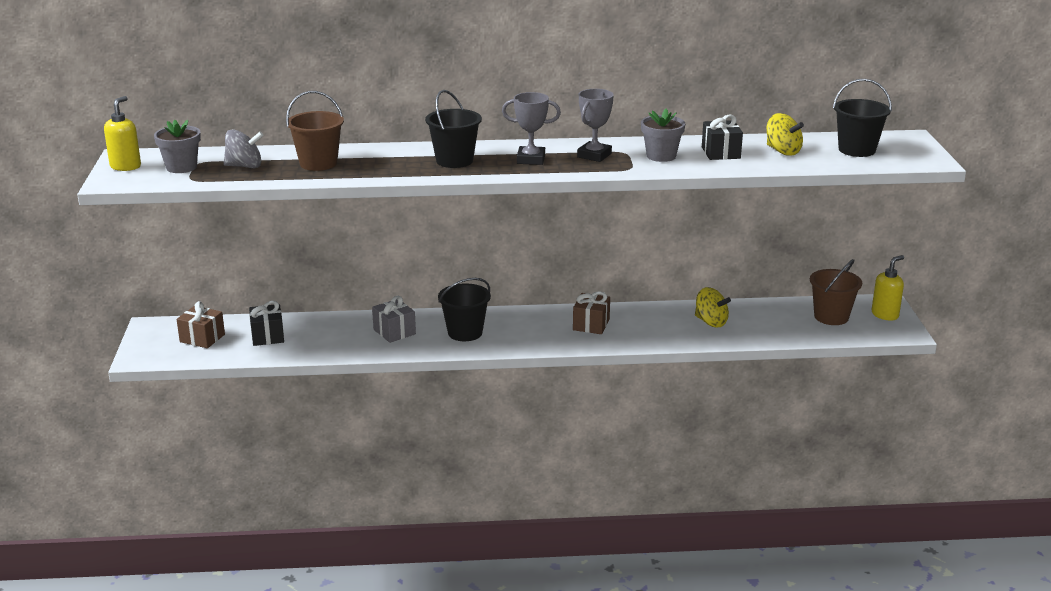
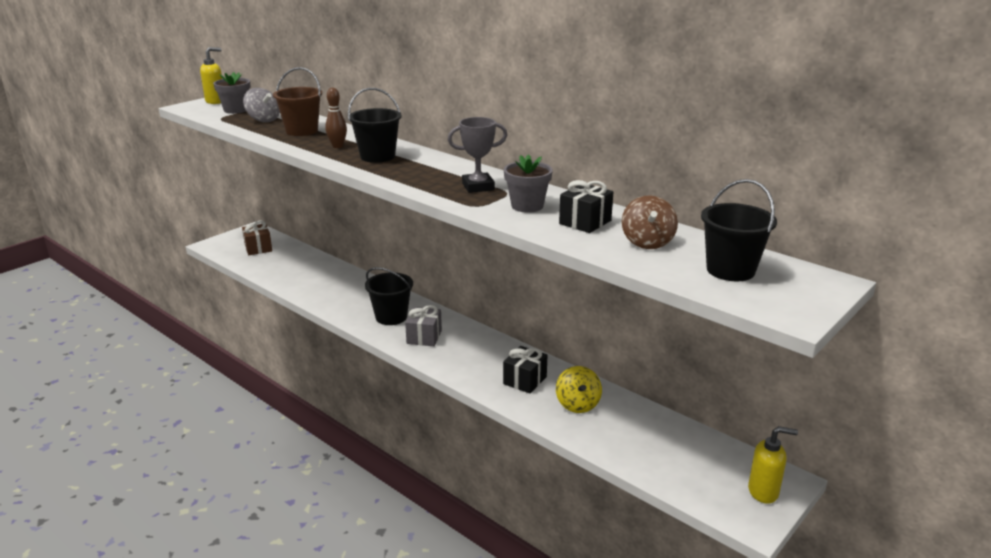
camera: 45 degrees right, 0 degrees up
(267, 336) = (288, 263): black gift -> black gift (525, 380)
(394, 164) = (337, 146): none -> brown bowling pin
(394, 332) = (354, 295): grey gift -> grey gift (424, 337)
(531, 159) = (426, 173): grey trophy -> none
(591, 324) = (482, 356): brown gift -> none
(782, 151) = (647, 242): yellow spinning top -> brown spinning top
(831, 317) = (700, 461): brown bucket -> none

